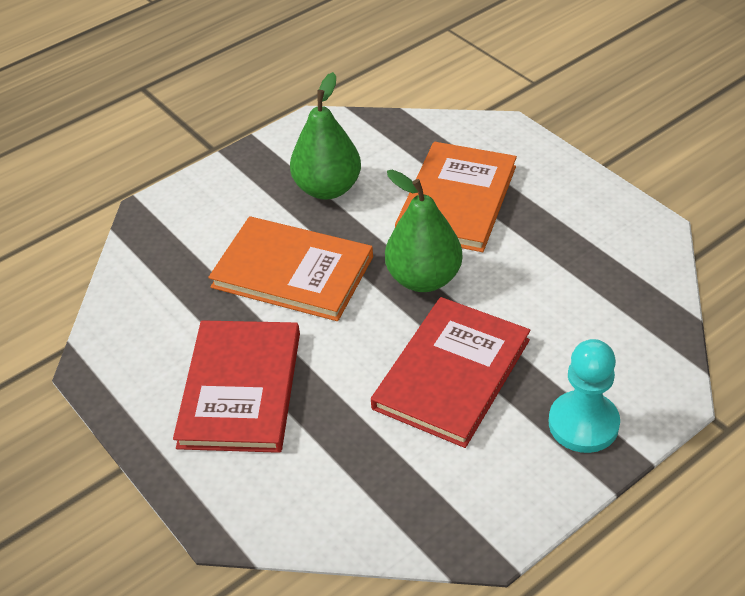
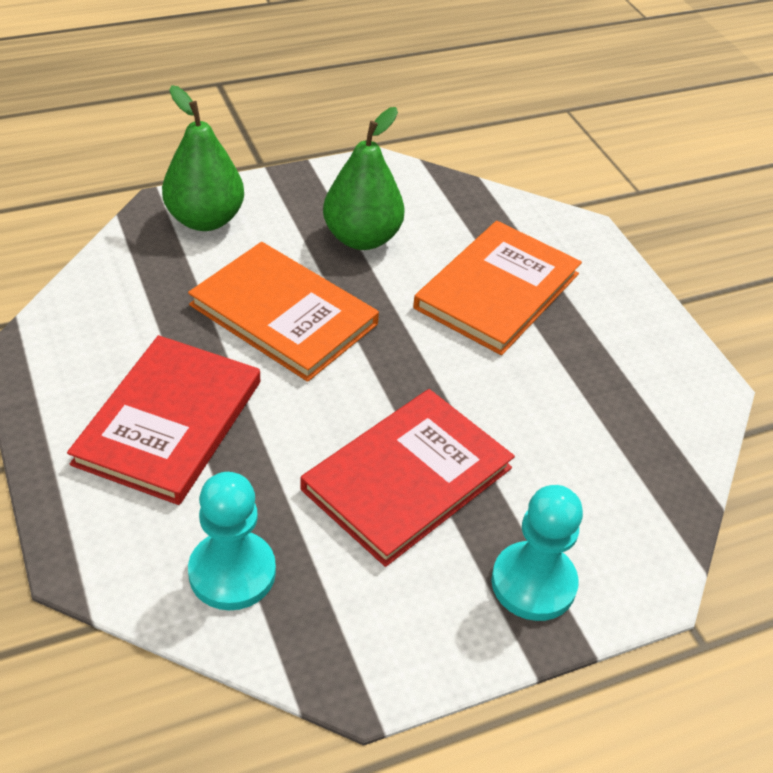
camera: 10 degrees right, 0 degrees up
(348, 491) = (232, 572): none -> turquoise pawn
(424, 278) = (423, 364): green pear -> green pear (205, 219)

